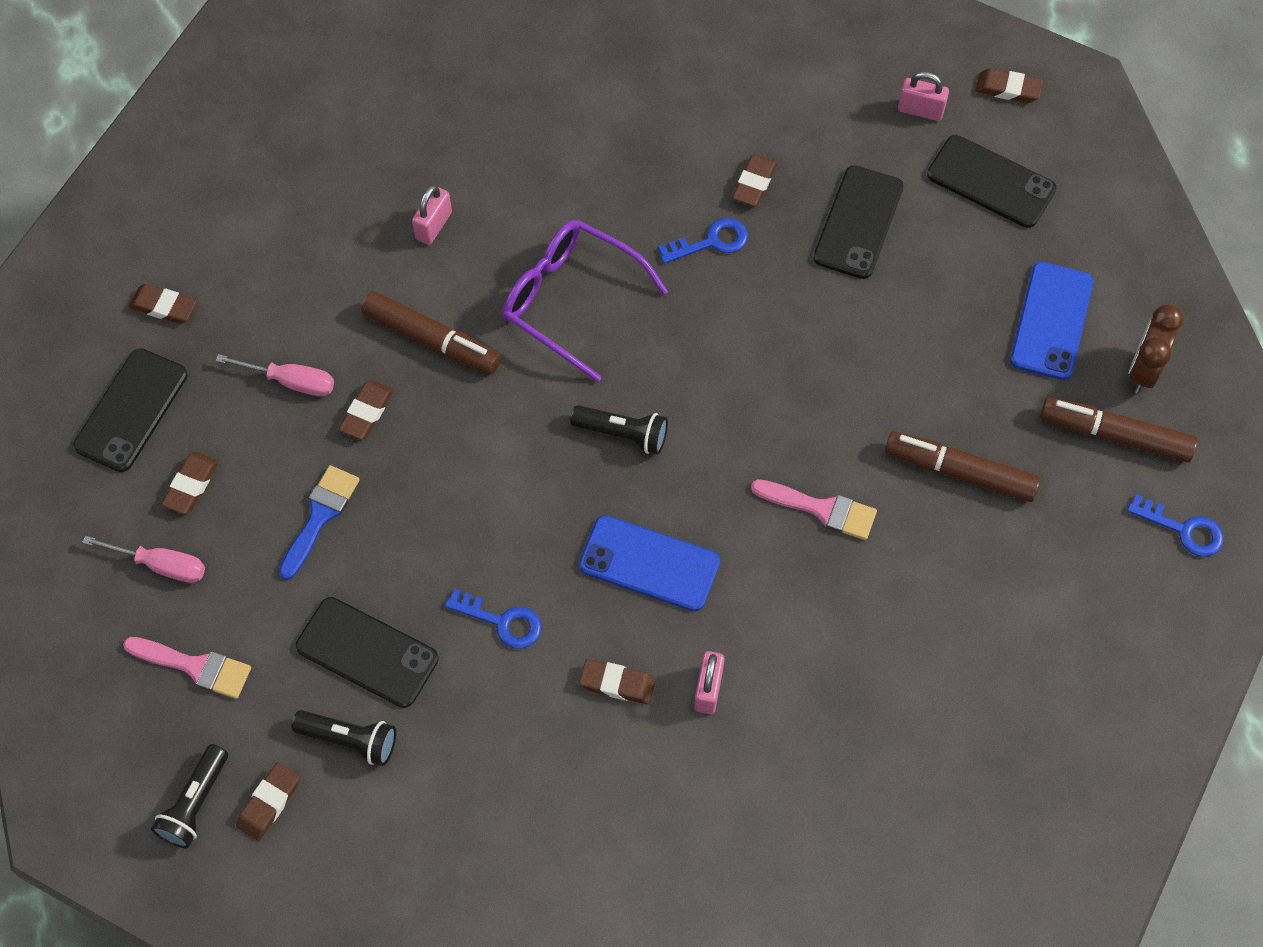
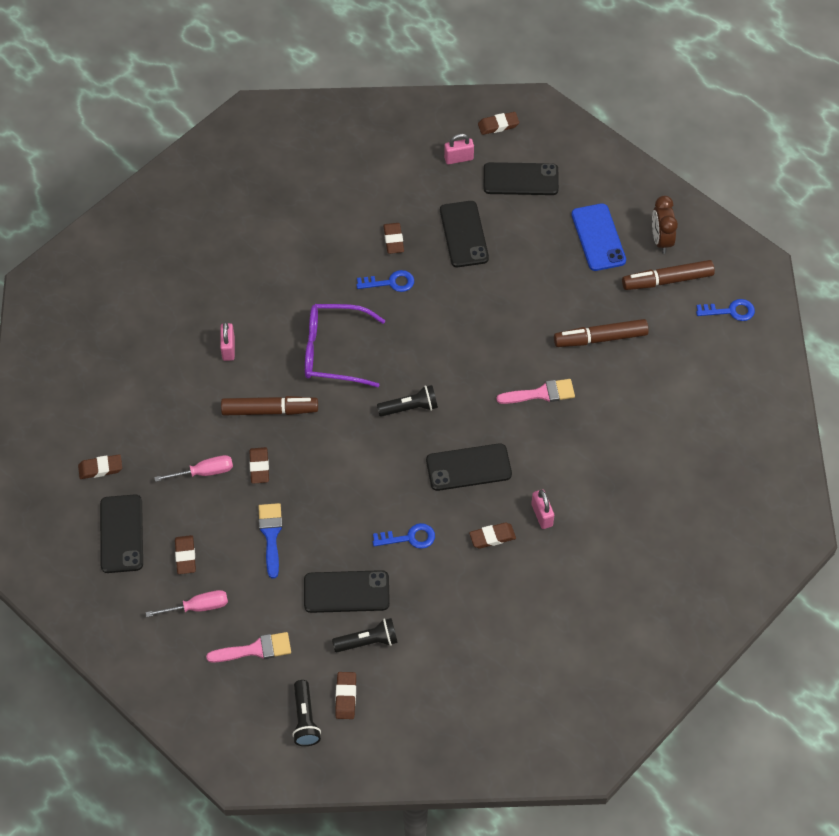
camera: 30 degrees left, 5 degrees down
(649, 564) = (468, 467): blue phone -> black phone
(711, 242) = (390, 282): blue key -> blue key turned 45 degrees clockwise

